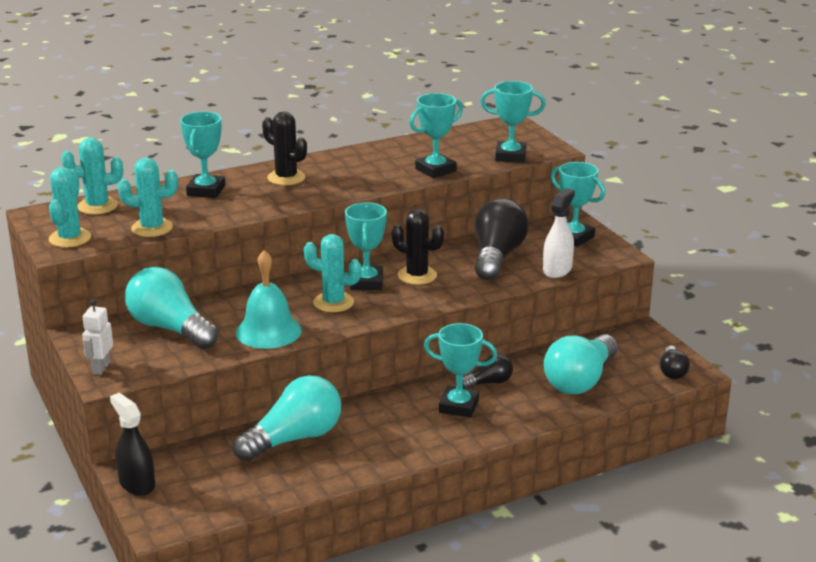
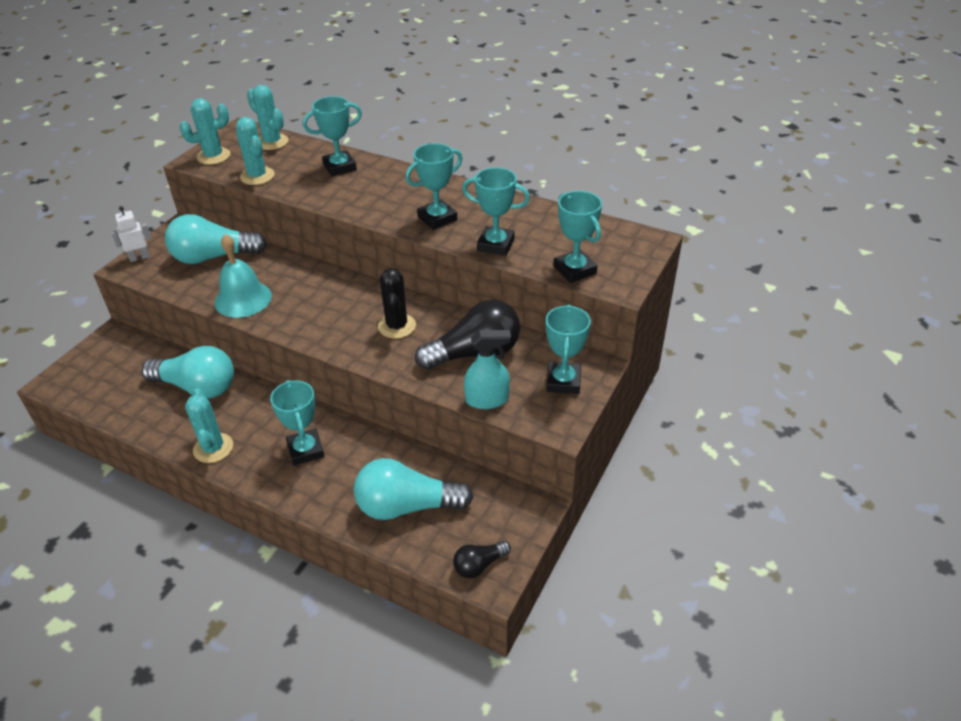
camera: 55 degrees right, 15 degrees up
(137, 484) = (97, 347): black spray bottle -> none
(170, 328) = (213, 257): turquoise light bulb -> turquoise light bulb turned 105 degrees counterclockwise
(286, 178) = (399, 187): black cactus -> none
(333, 302) = (313, 307): turquoise cactus -> turquoise cactus (213, 448)
(366, 282) = (360, 307): turquoise trophy -> turquoise trophy (437, 218)
(488, 383) = (356, 450): black light bulb -> none
(557, 270) = (487, 400): white spray bottle -> turquoise spray bottle

